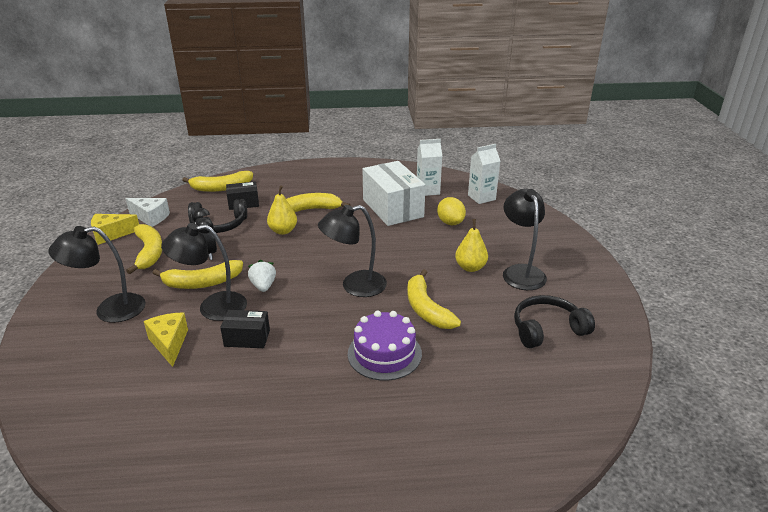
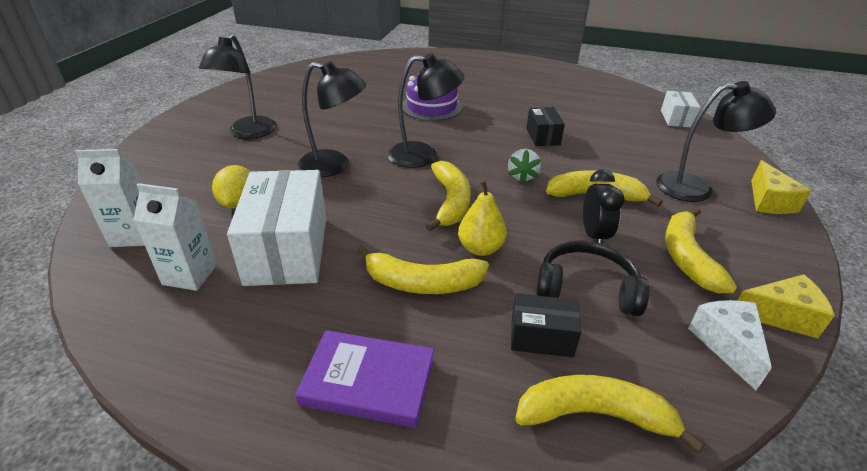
camera: 160 degrees left, 5 degrees up
(69, 418) = (676, 119): none -> white box
(151, 218) = (727, 345): white cheese -> white cheese turned 45 degrees clockwise
(169, 343) = (615, 146): yellow cheese -> yellow cheese (769, 201)
(212, 307) = (579, 167): black lamp -> black lamp (334, 166)
(247, 338) = (543, 136): black box -> black box turned 60 degrees clockwise
(315, 179) = (368, 381): none -> purple book
(426, 309) = (371, 125): yellow banana -> yellow banana (450, 202)
(470, 267) = (289, 147): yellow pear -> none
(547, 329) = (294, 95): black headphones -> none

